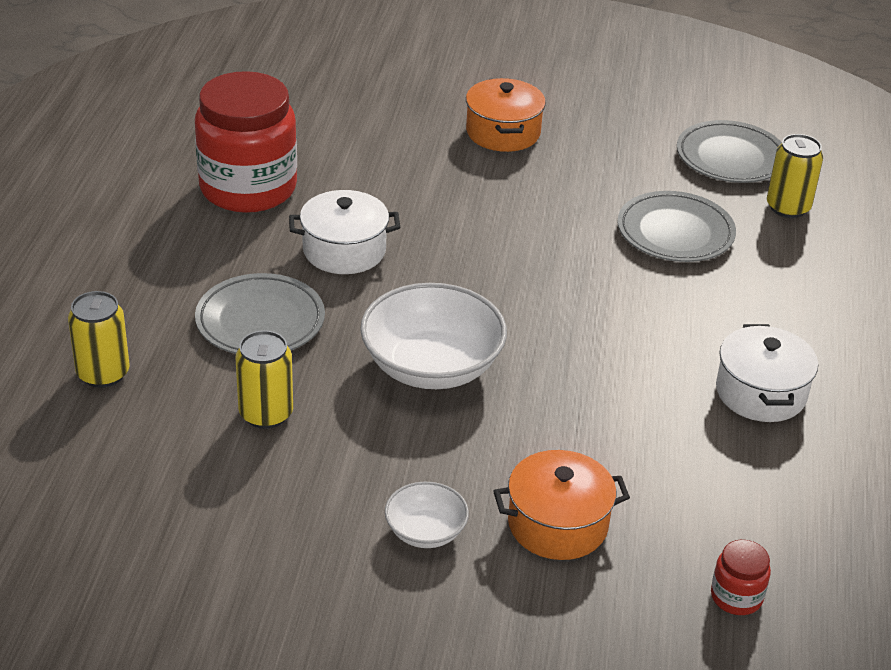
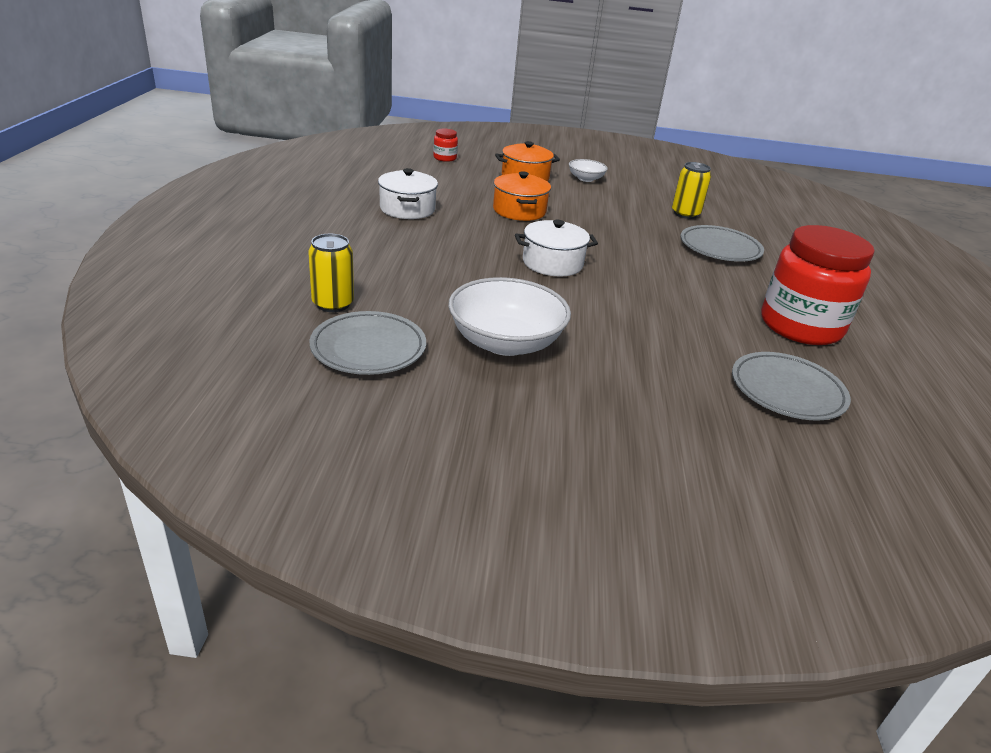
camera: 175 degrees right, 5 degrees down
(103, 373) = (785, 231): yellow can -> none
(344, 250) = (694, 282): white pot -> white pot (552, 263)
(432, 366) = (605, 226): white bowl -> white bowl (505, 342)
(503, 132) = (604, 376): orange pot -> orange pot (519, 211)
(675, 233) = (441, 288): grey plate -> grey plate (787, 391)

